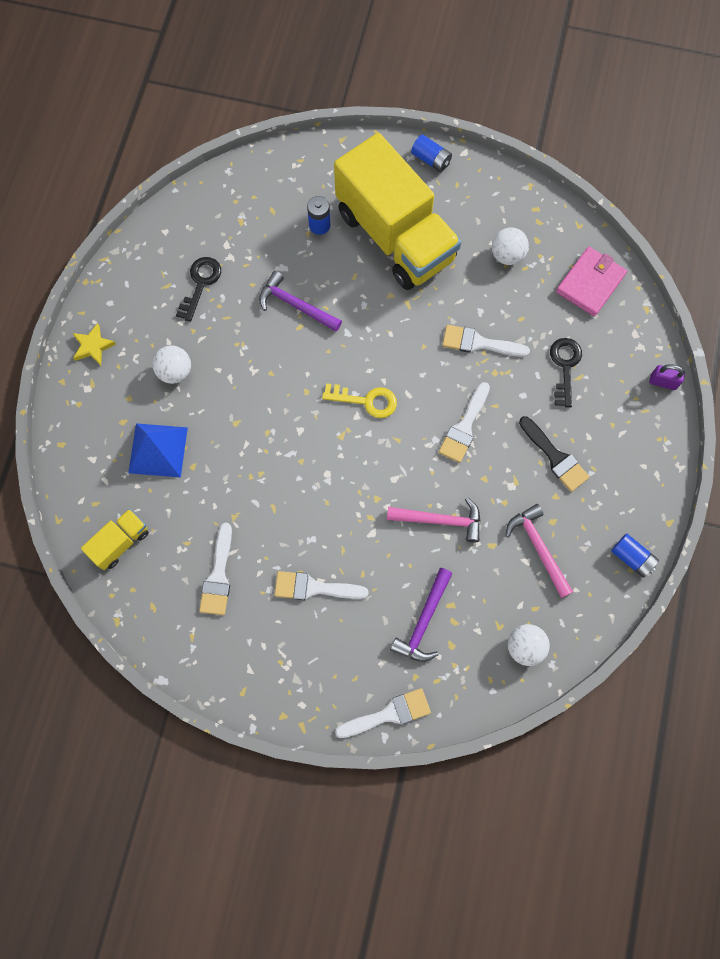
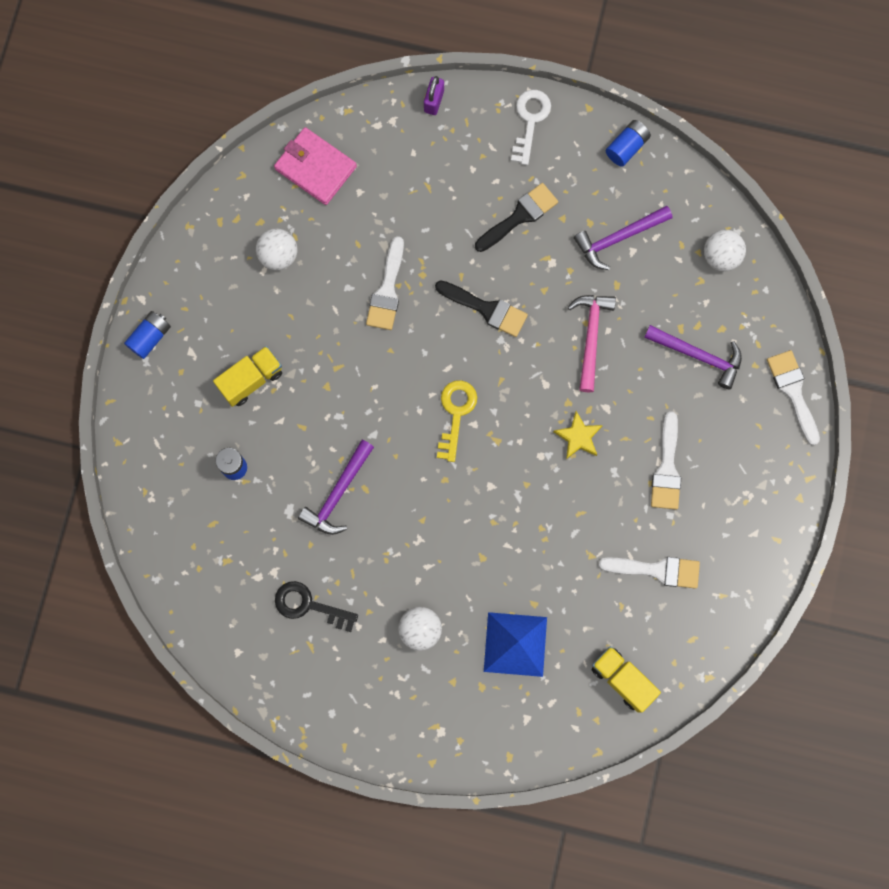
camera: 90 degrees left, 5 degrees up
(93, 346) = (388, 729): yellow star -> yellow star (578, 437)
(395, 236) = (251, 380): yellow truck -> yellow truck, size x0.42
(464, 427) = (486, 309): white brush -> black brush
(538, 547) = (618, 238): pink hammer -> purple hammer
(565, 366) = (415, 200): black key -> none
(651, 468) = (530, 120): none -> white key

